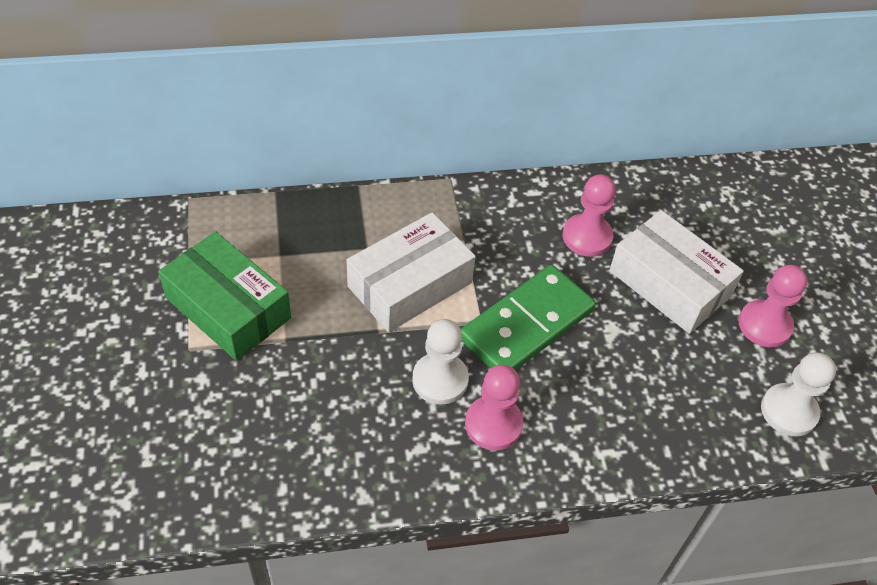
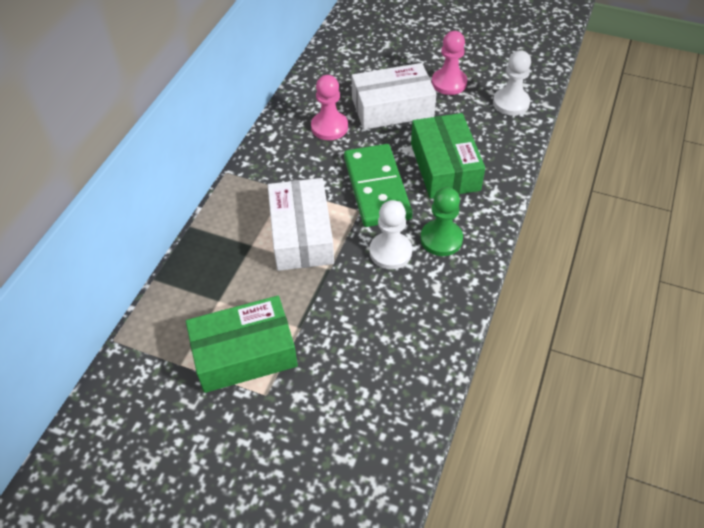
camera: 55 degrees left, 0 degrees up
(493, 424) = (441, 239): pink pawn -> green pawn
(613, 380) = (445, 166): none -> green box

